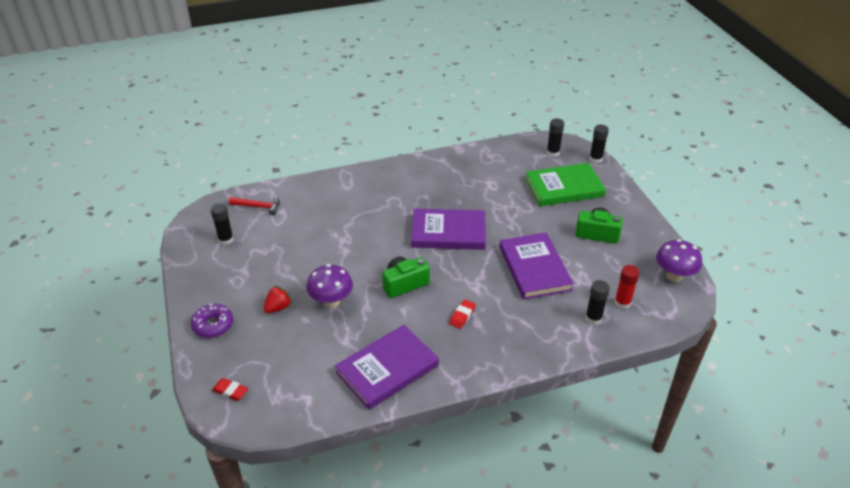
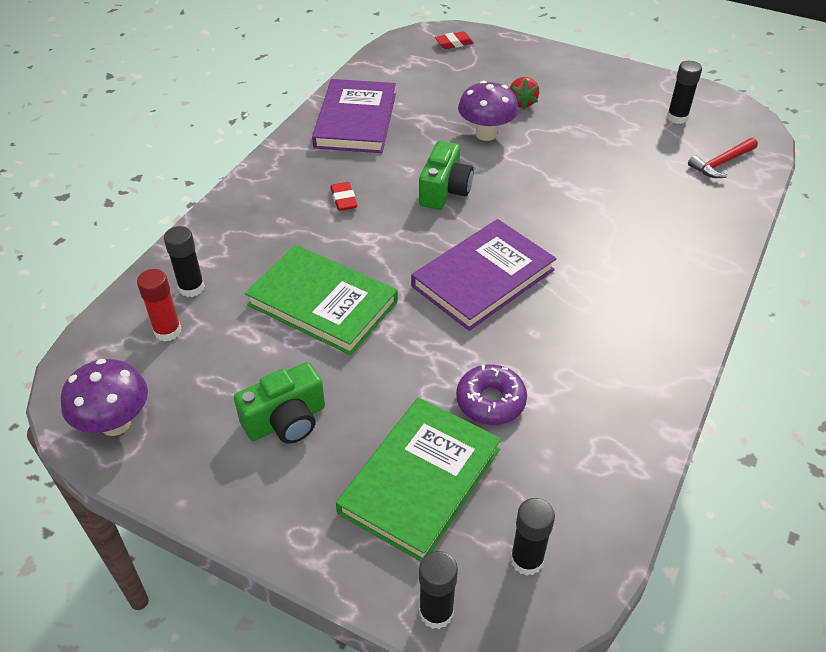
camera: 135 degrees right, 5 degrees up
(213, 325) = (546, 64): purple donut -> purple donut (490, 401)
(534, 268) = (322, 303): purple book -> green book

